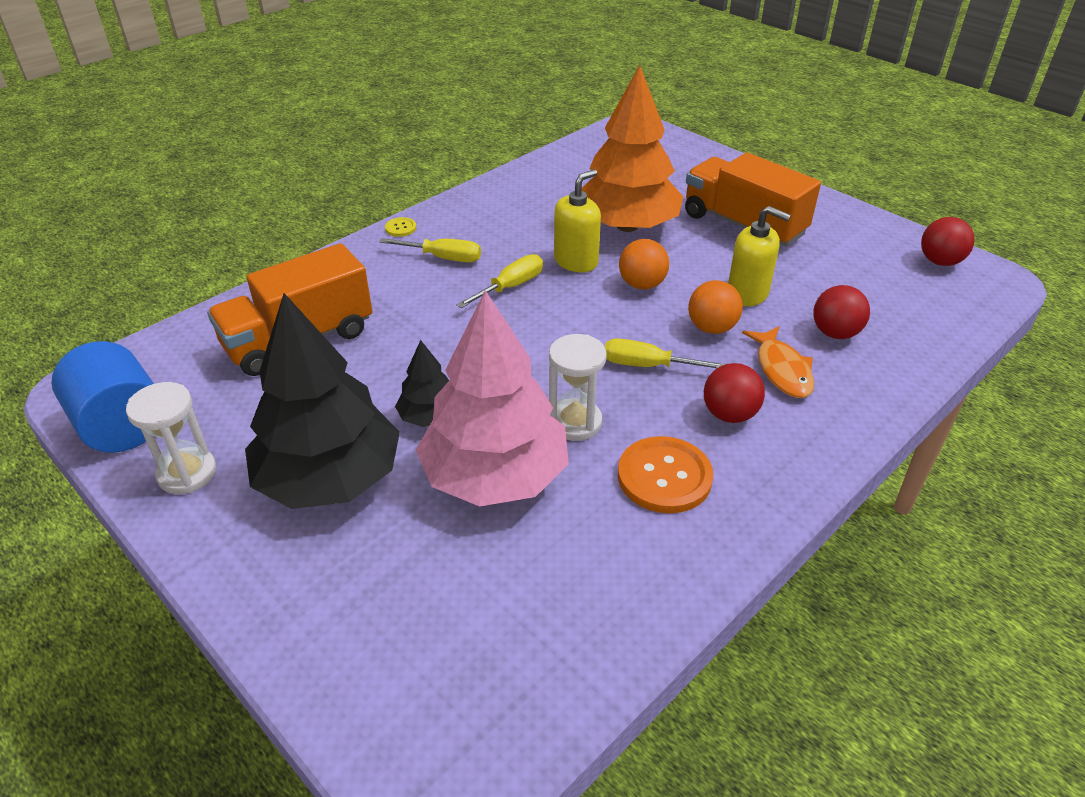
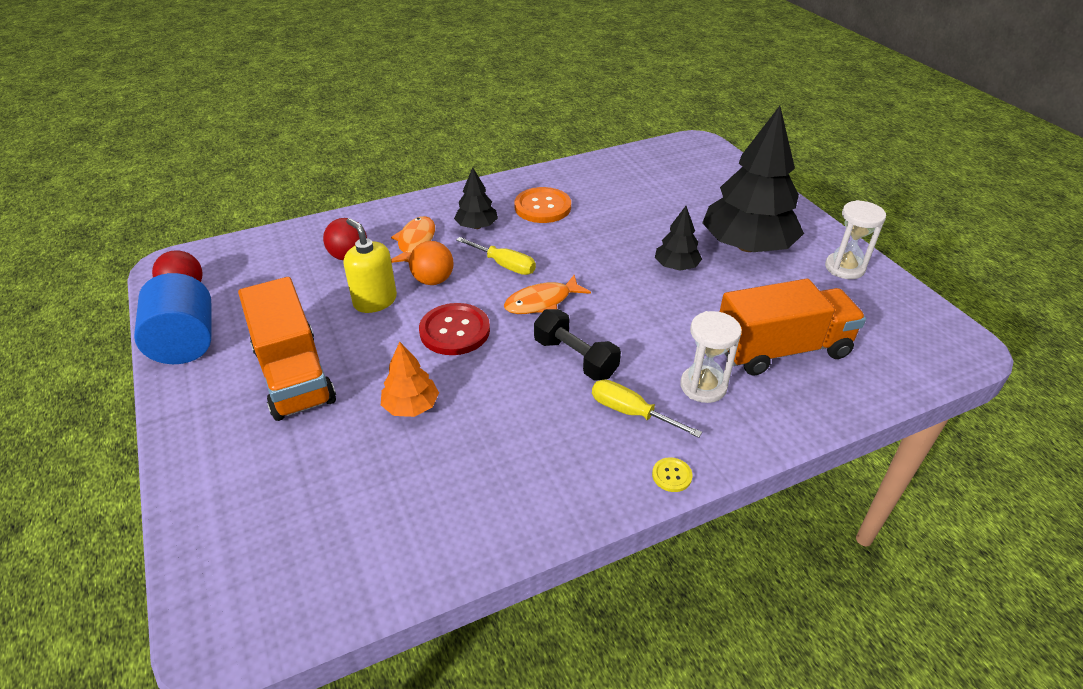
camera: 160 degrees left, 0 degrees up
(122, 425) = (909, 309): blue cylinder -> blue cylinder (185, 343)
(495, 475) = (642, 227): pink tree -> none
(510, 287) = (575, 358): yellow screwdriver -> black dumbbell
(574, 332) = (542, 302): none -> orange fish
(575, 422) = (578, 243): white hourglass -> white hourglass (703, 386)
(576, 261) = (496, 372): yellow soap dispenser -> none
(627, 226) = (411, 406): orange tree -> orange tree, size x0.47
(642, 284) = (455, 331): orange ball -> red button
(729, 414) = (476, 226): red ball -> black tree

